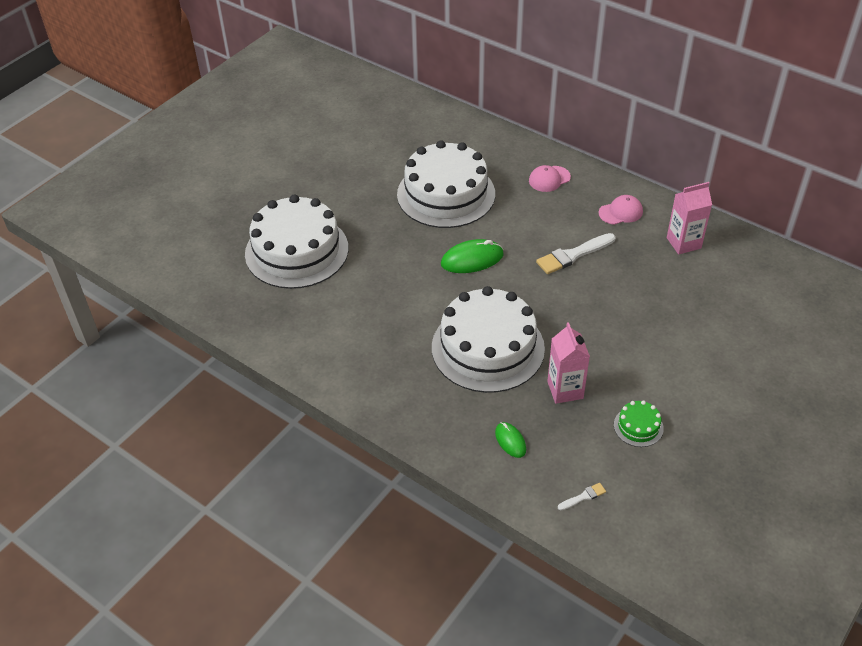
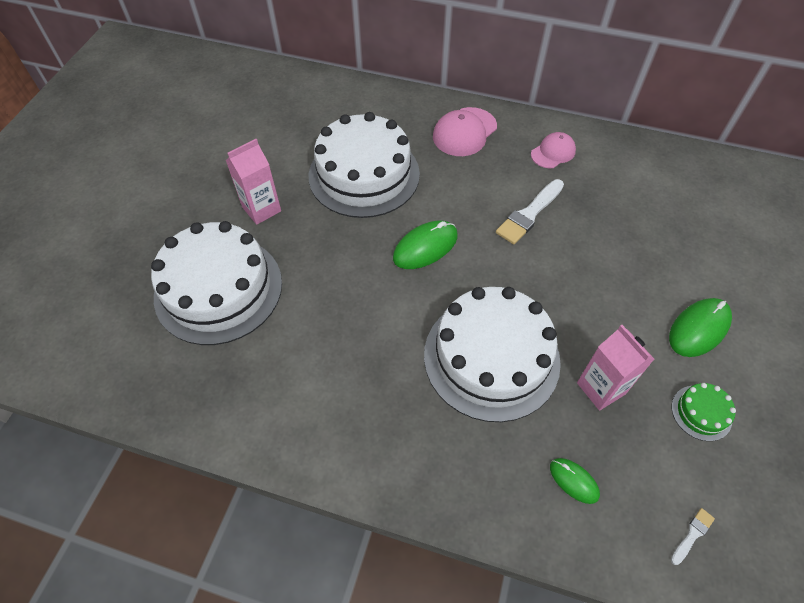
camera: 20 degrees left, 10 degrees up
(549, 179) = (464, 132): pink cap -> pink cap, size x1.52
(672, 371) = (699, 329): none -> green mouse
(683, 243) = (630, 172): pink carton -> pink carton (261, 209)

